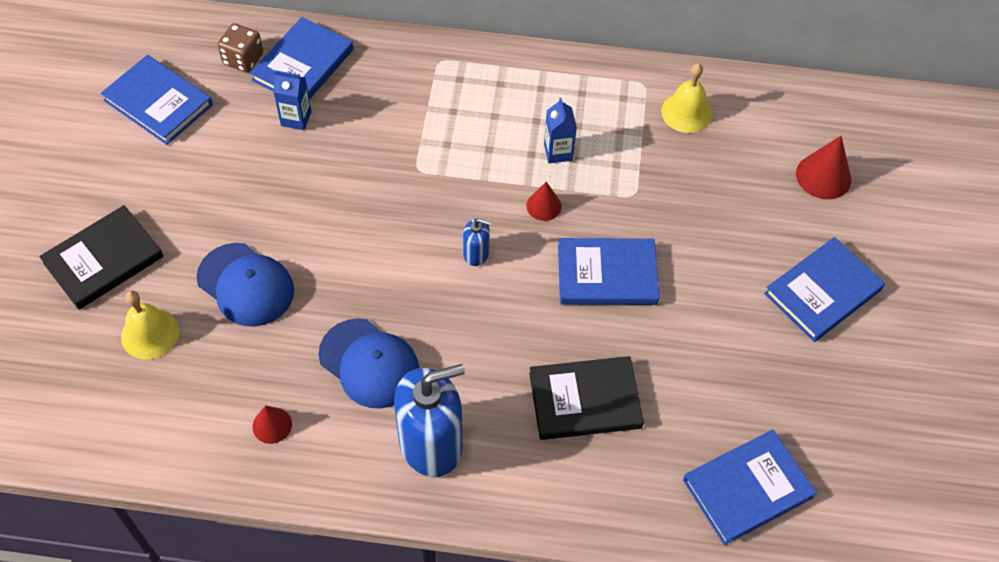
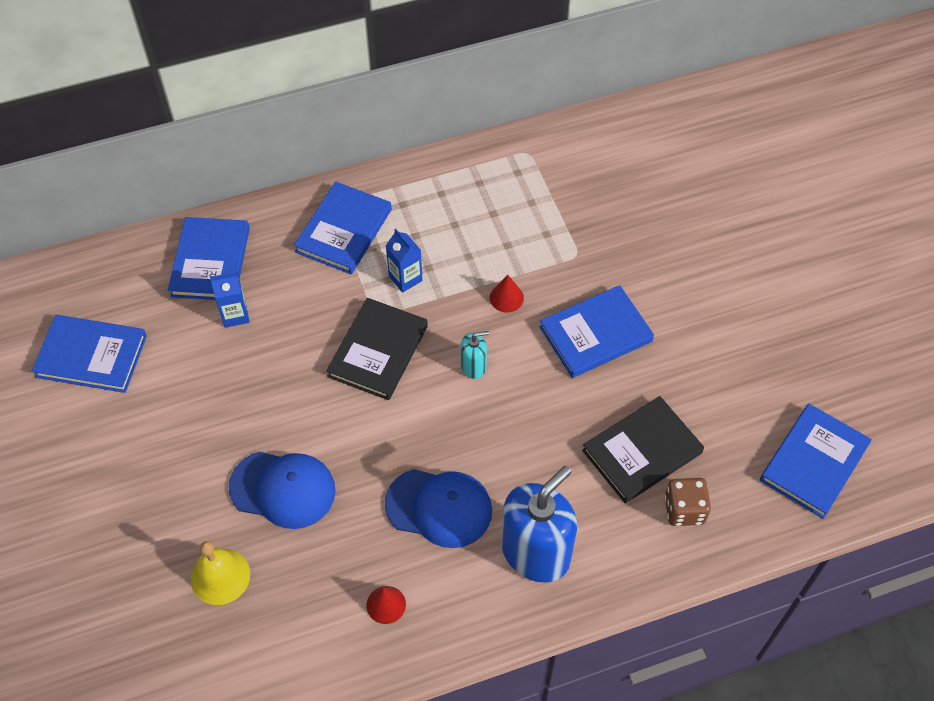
camera: 25 degrees left, 0 degrees up
(103, 260) = (131, 528): black book -> black book (378, 351)
(243, 59) = (149, 280): brown dice -> brown dice (684, 510)
(476, 253) = (473, 366): blue soap dispenser -> turquoise soap dispenser
(558, 152) = (490, 244): blue carton -> blue carton (405, 278)
(686, 112) = (578, 163): yellow bell -> none
(822, 292) = (776, 270): blue book -> blue book (344, 231)
(823, 176) = (721, 171): red cone -> none

